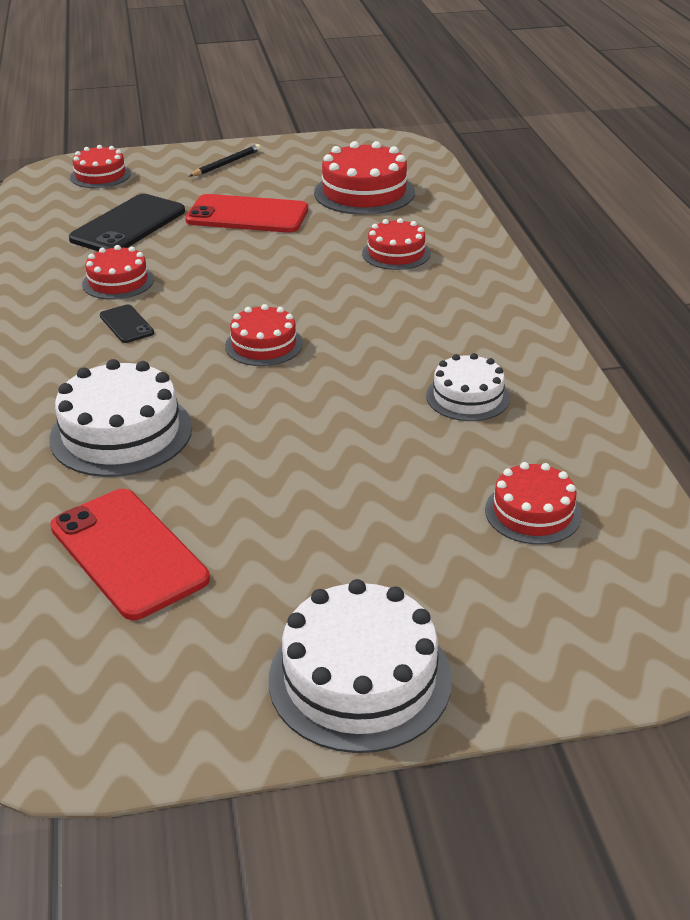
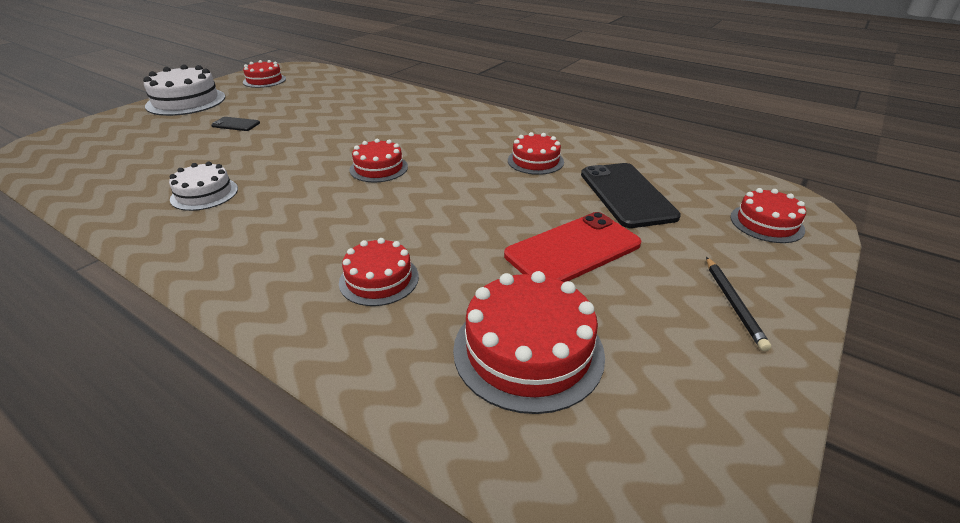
camera: 135 degrees right, 0 degrees up
(121, 433) = (385, 114): white cake -> none
(126, 324) = (477, 146): black phone -> black phone (236, 124)
(128, 553) = (317, 95): red phone -> none
(533, 512) = (128, 160): red cake -> red cake (264, 80)

